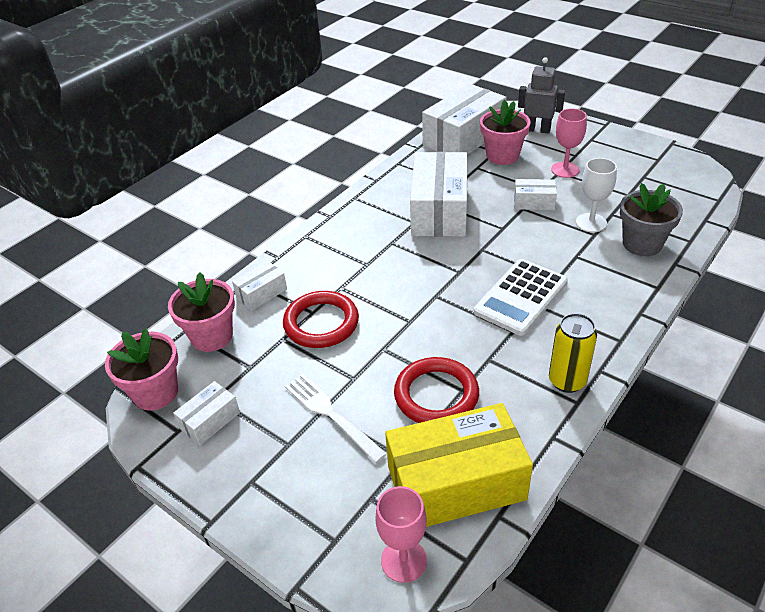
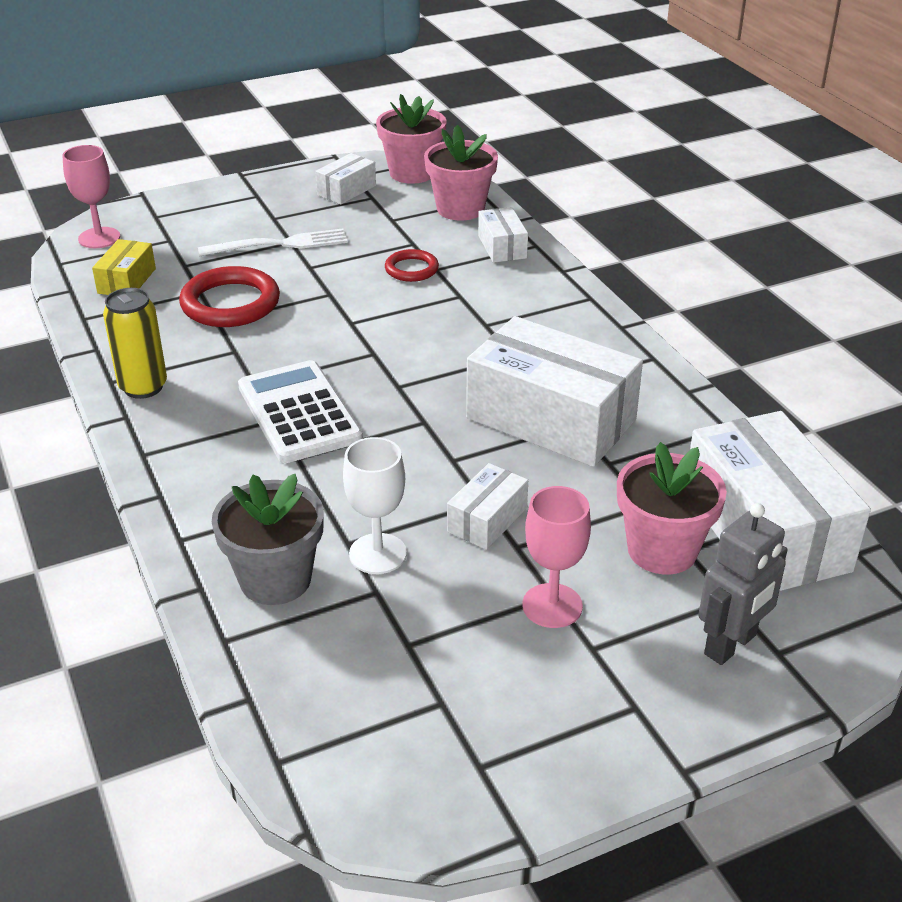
camera: 115 degrees right, 5 degrees down
(210, 420) = (346, 190): white box -> white box turned 60 degrees clockwise
(321, 323) = (411, 269): red ring -> red ring, size x0.57
(456, 483) = (127, 281): yellow box -> yellow box, size x0.47

